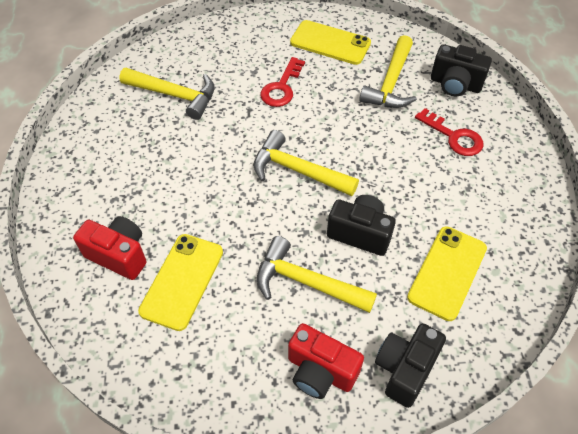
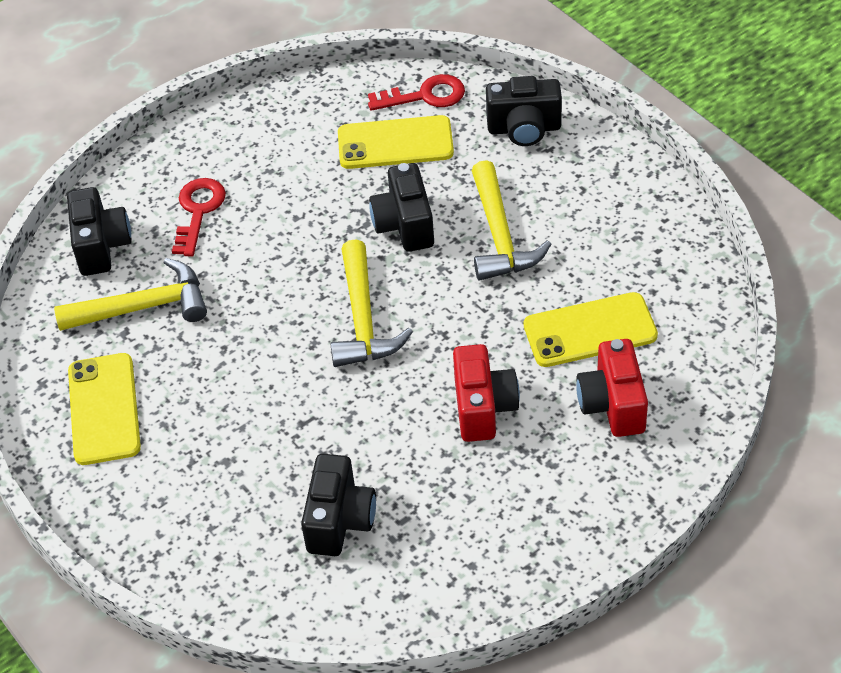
camera: 120 degrees left, 5 degrees down
(175, 95) = (339, 520): yellow hammer -> black camera
(281, 87) = (235, 412): red key -> red key (425, 96)
(320, 371) = (579, 179): red camera -> red camera (483, 408)

